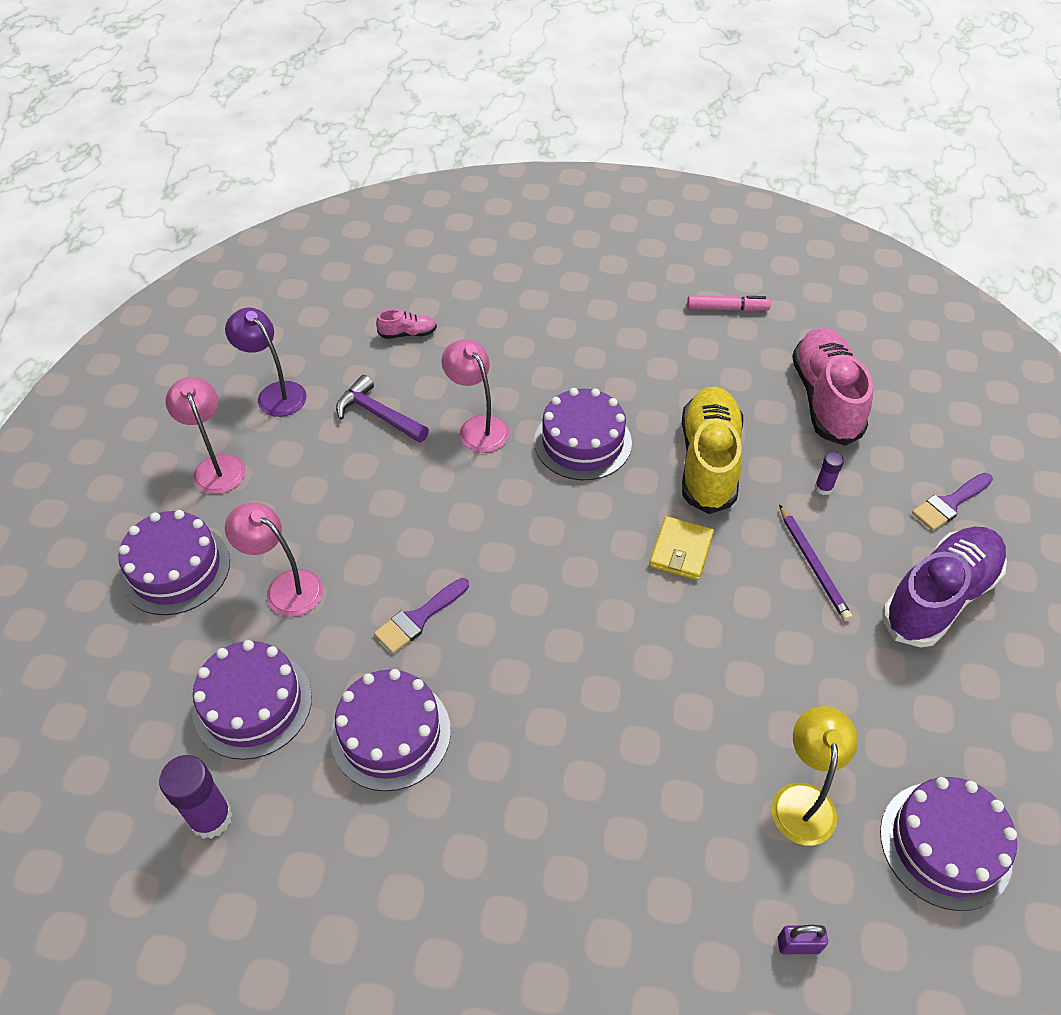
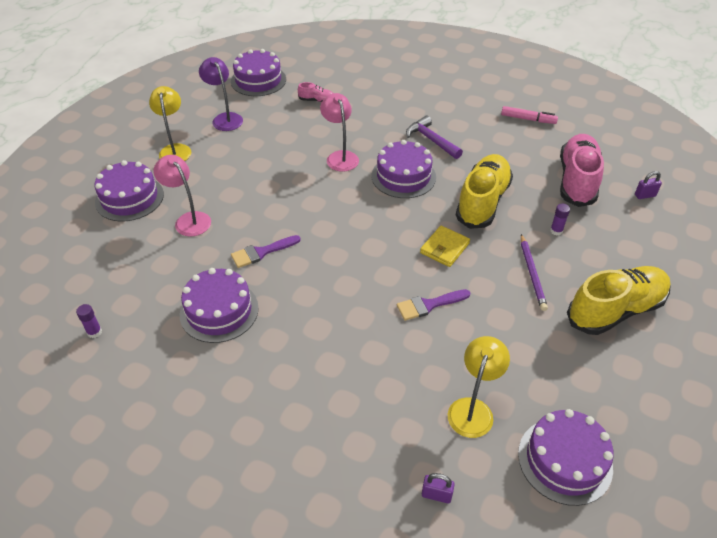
camera: 15 degrees right, 5 degrees down
(211, 818) = (94, 332): purple glue stick -> purple glue stick, size x0.53
(216, 466) = (175, 149): pink lamp -> yellow lamp
(252, 704) = (144, 277): purple cake -> purple cake (258, 80)
(378, 415) = (281, 140): purple hammer -> purple hammer (431, 140)
(922, 404) = (645, 195): none -> purple padlock
(939, 597) = (615, 310): purple shoe -> yellow shoe
(949, 503) = (643, 256): purple brush -> purple brush (429, 305)

